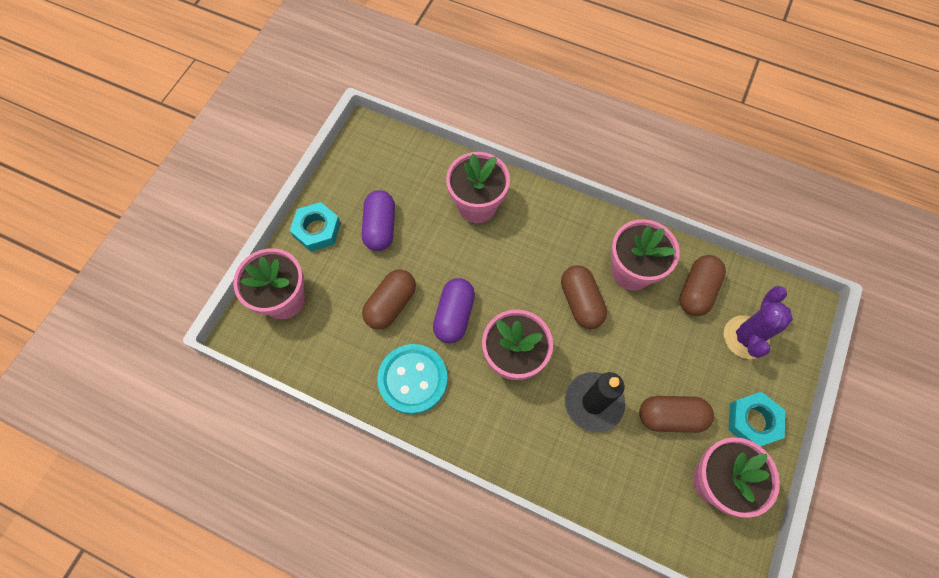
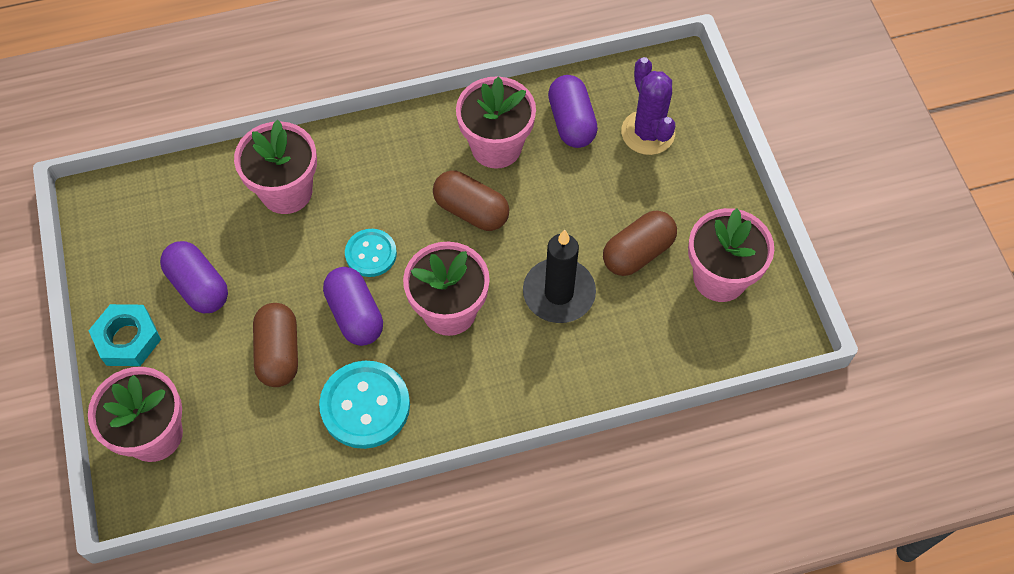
camera: 40 degrees left, 5 degrees down
(495, 283) = (371, 254): none -> turquoise button
(696, 291) = (571, 122): brown capsule -> purple capsule
(753, 421) = (711, 202): turquoise nut -> none

